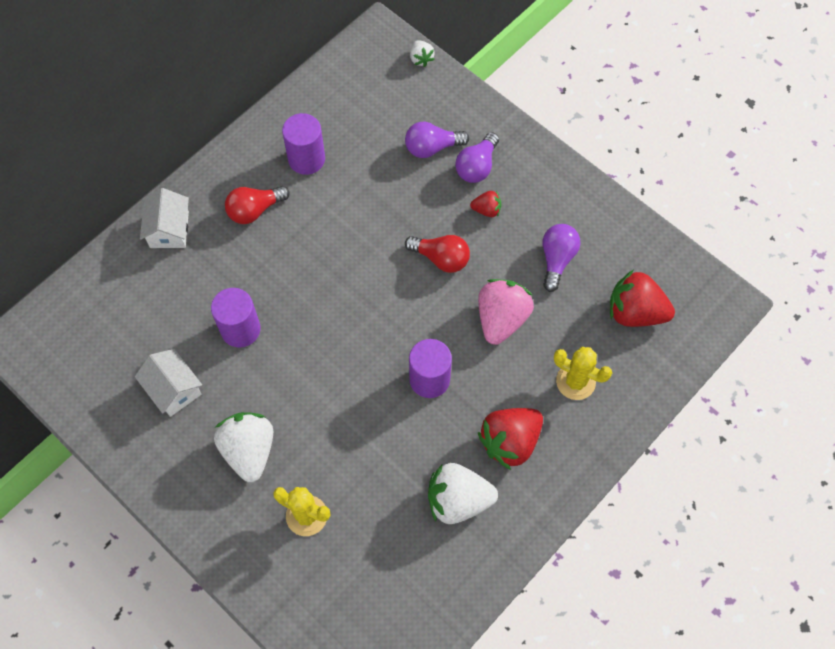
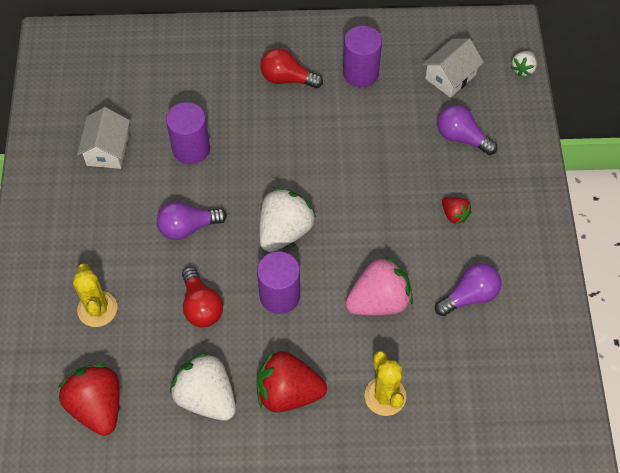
camera: 45 degrees right, 5 degrees down
(169, 229) = (218, 45): white house -> white house (450, 77)
(249, 450) = (109, 232): white strawberry -> white strawberry (284, 231)
(441, 258) = (381, 220): red light bulb -> red light bulb (201, 306)
(477, 166) = (481, 178): purple light bulb -> purple light bulb (188, 227)
(635, 312) = (489, 388): red strawberry -> red strawberry (97, 406)

